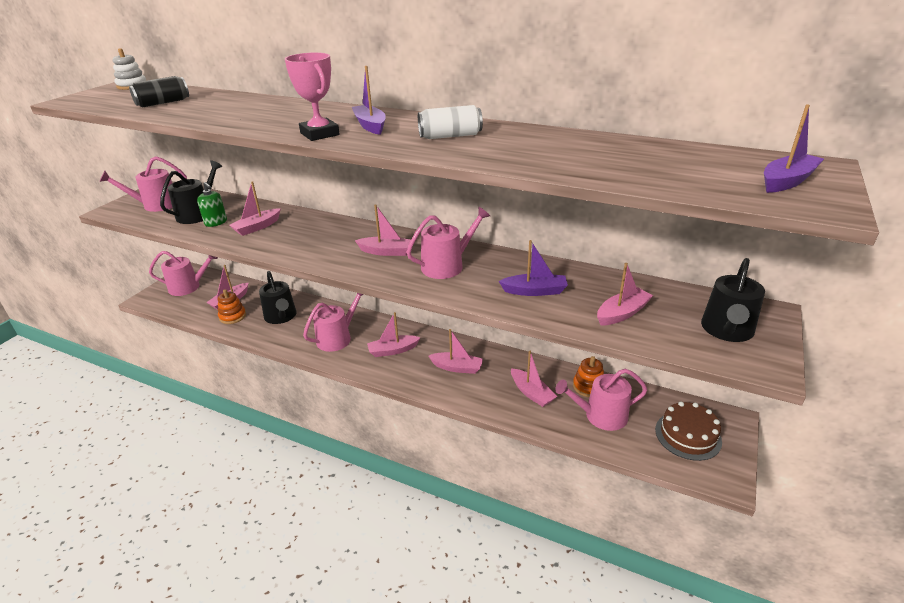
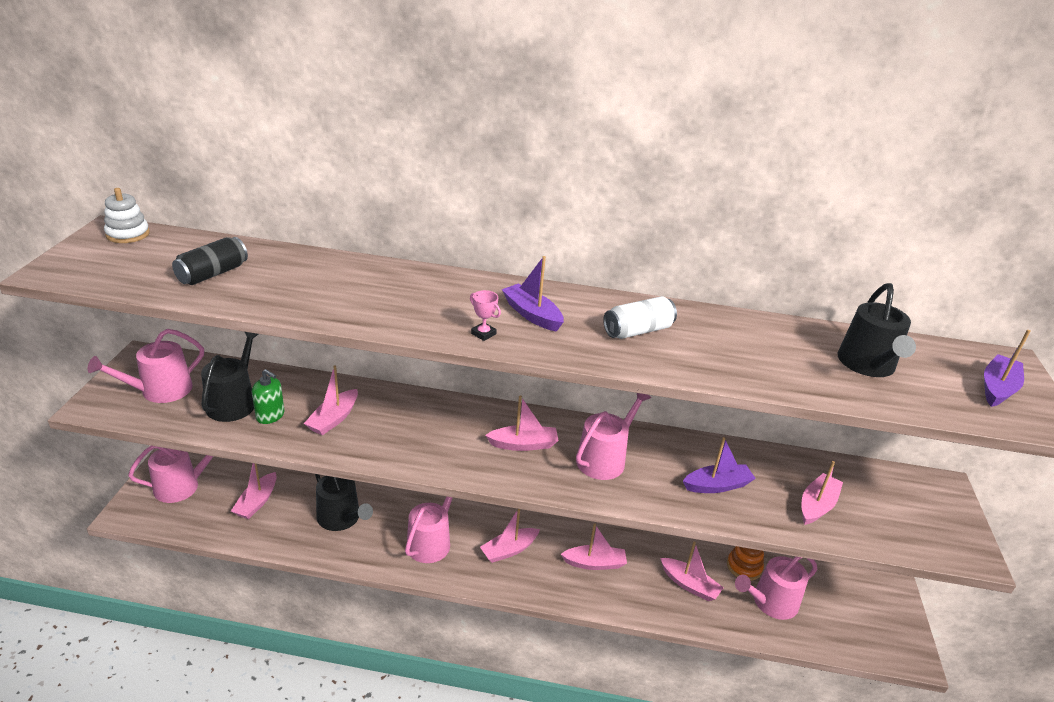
camera: 20 degrees left, 0 degrees up
(232, 316) = (273, 526): orange stacking toy -> none
(319, 134) = (483, 334): pink trophy -> pink trophy, size x0.49
(688, 435) = (860, 611): brown cake -> none
(727, 330) = (919, 515): black watering can -> black watering can (867, 365)

